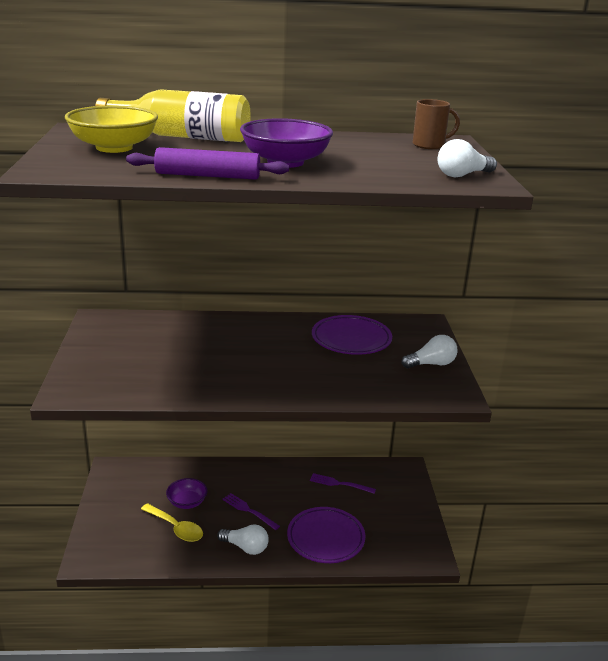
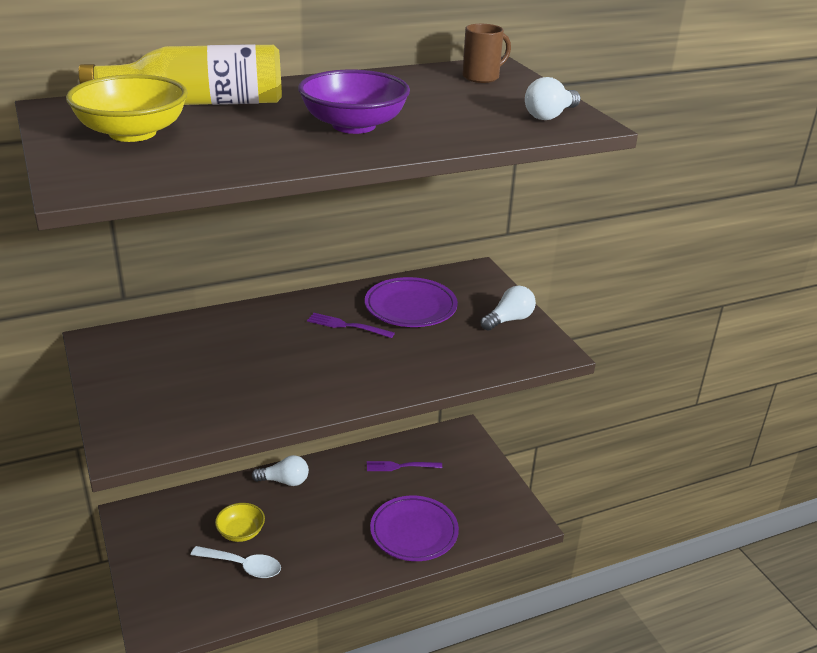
camera: 20 degrees left, 5 degrees up
(176, 528) = (243, 566): yellow spoon -> white spoon
(187, 502) = (241, 532): purple bowl -> yellow bowl
(207, 176) = (286, 160): purple rolling pin -> none
(245, 547) = (333, 566): white light bulb -> white light bulb (284, 481)
(248, 510) = (316, 523): purple fork -> purple fork (346, 326)

